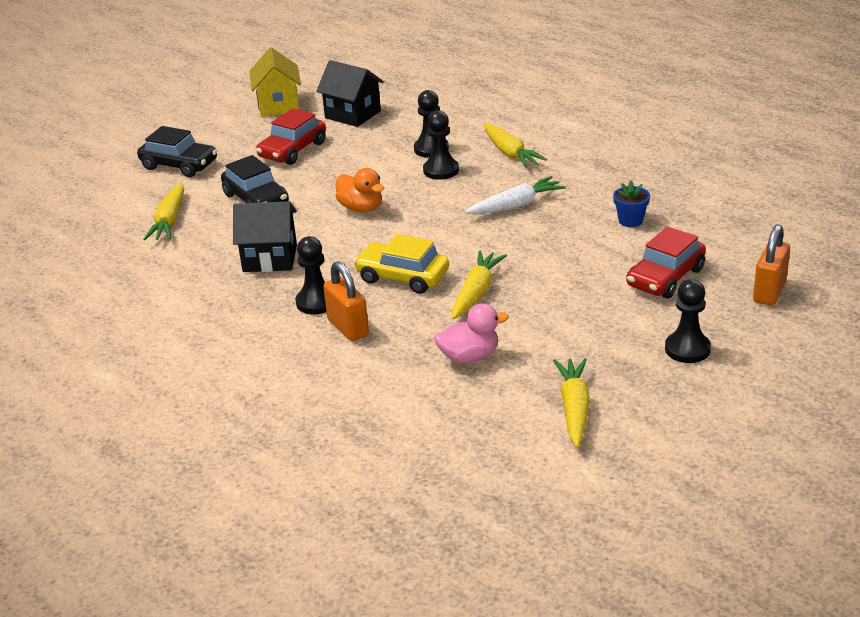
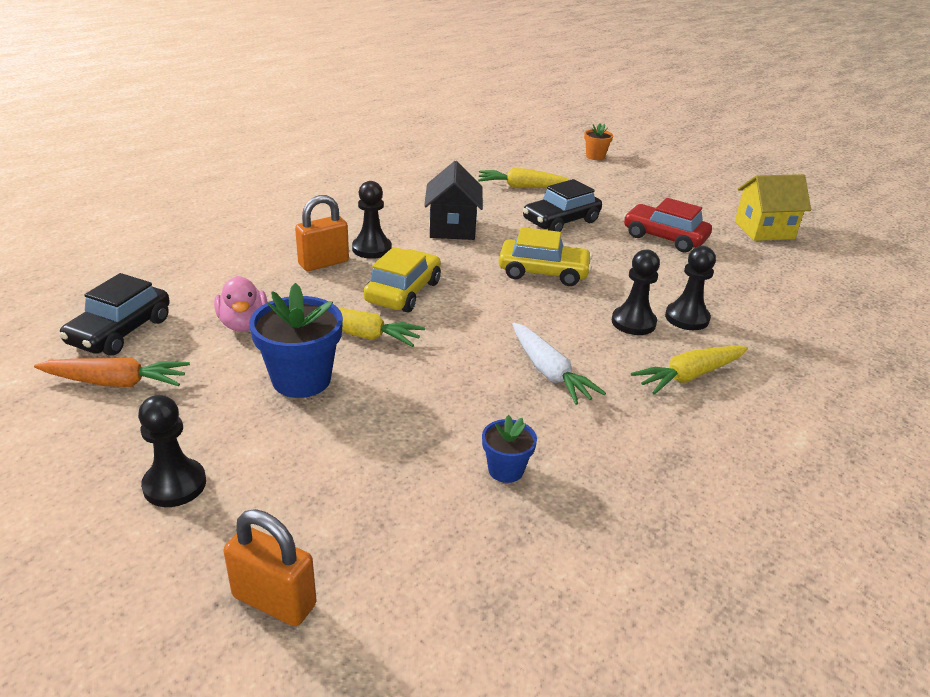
camera: 85 degrees right, 0 degrees up
(90, 178) = (595, 156): none -> orange flower pot
(179, 165) = (623, 188): black car -> black car (120, 331)
(352, 114) = (759, 270): black house -> none
(361, 208) = (543, 272): orange duck -> yellow car
(549, 313) = (301, 379): none -> blue flower pot
(574, 408) = (116, 382): yellow carrot -> orange carrot
(665, 277) = (348, 486): red car -> none

